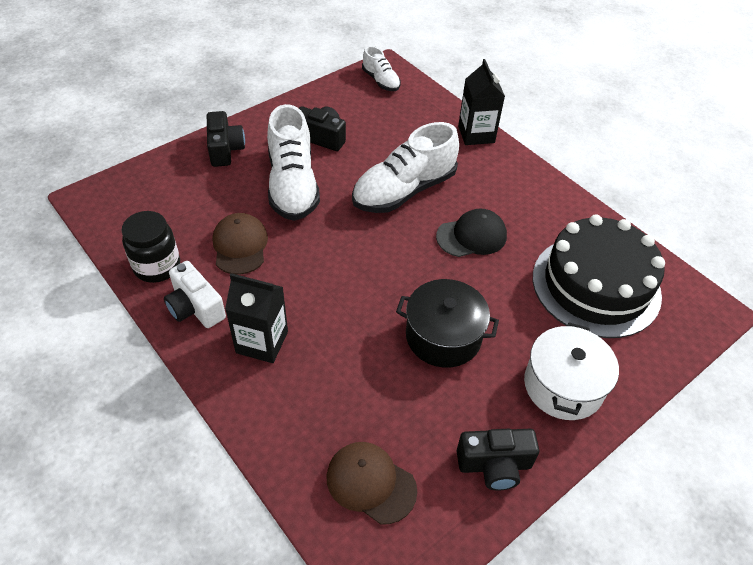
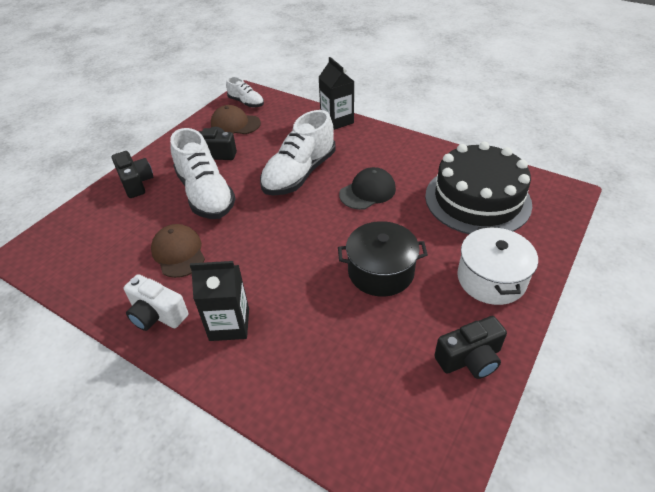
camera: 15 degrees left, 5 degrees down
(157, 266) = (108, 291): black jar -> none
(371, 483) = (375, 410): brown cap -> brown cap (235, 124)

